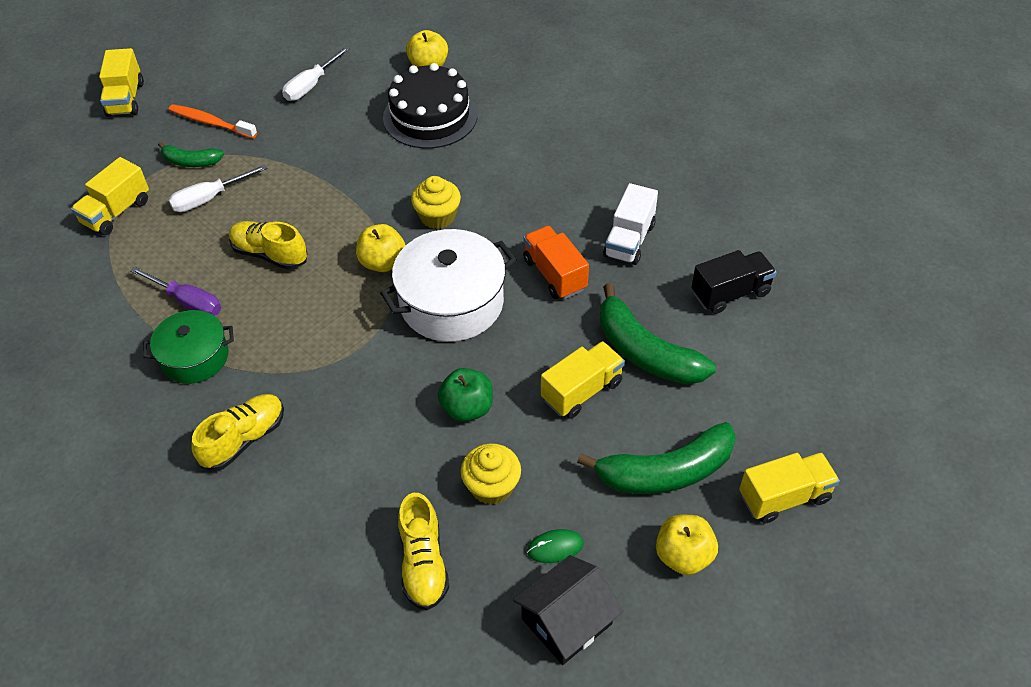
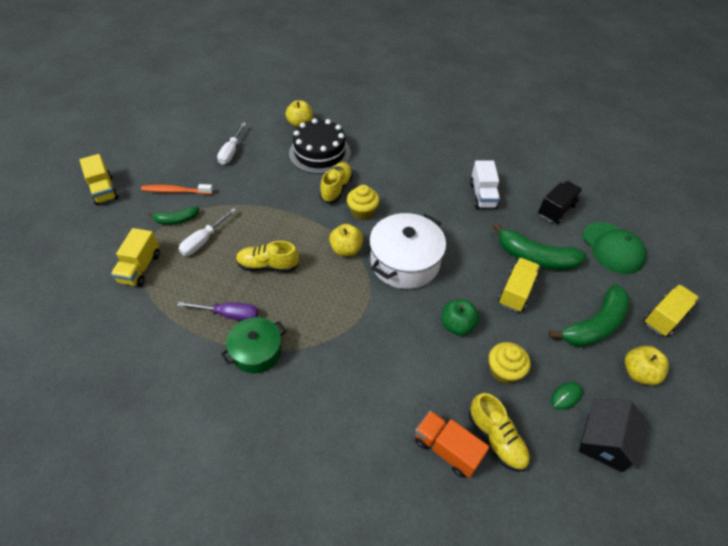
camera: 25 degrees left, 0 degrees up
(244, 439) = (326, 397): yellow shoe -> yellow shoe (336, 188)
(554, 274) = (454, 227): orange truck -> orange truck (446, 449)
(779, 374) = (612, 248): none -> green cap

